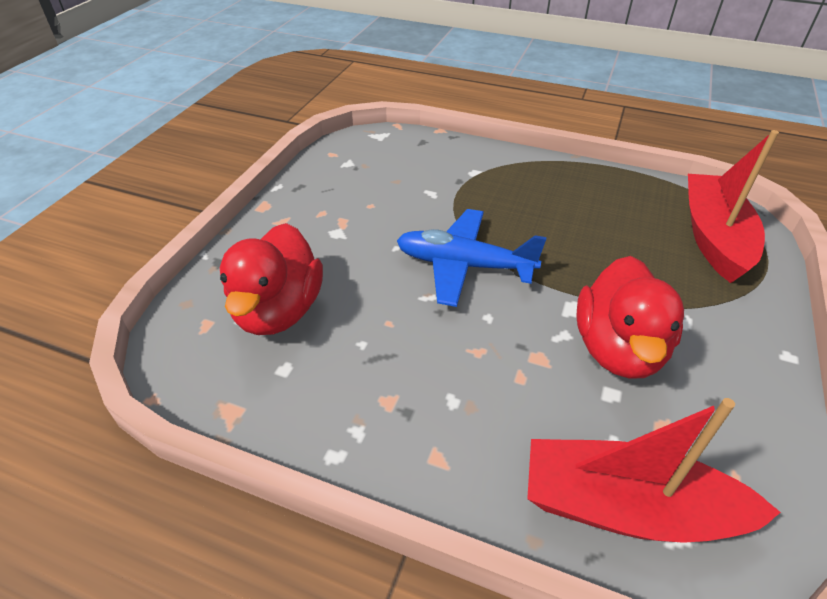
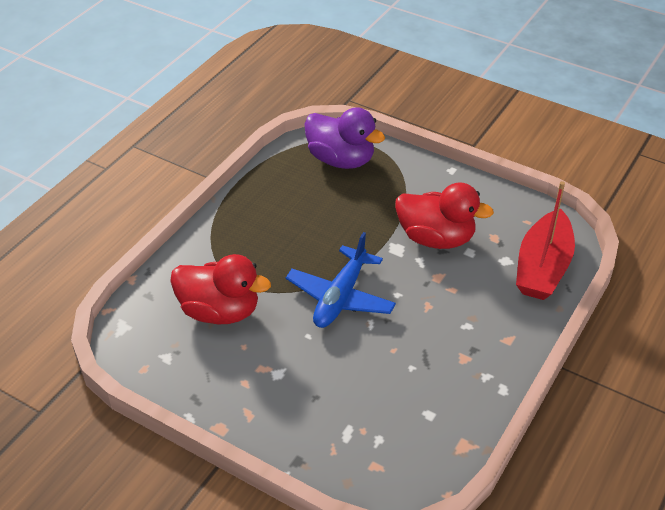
camera: 80 degrees left, 0 degrees up
(278, 311) = (369, 416): red duck -> red duck (220, 311)
(713, 237) = (341, 160): red boat -> purple duck

